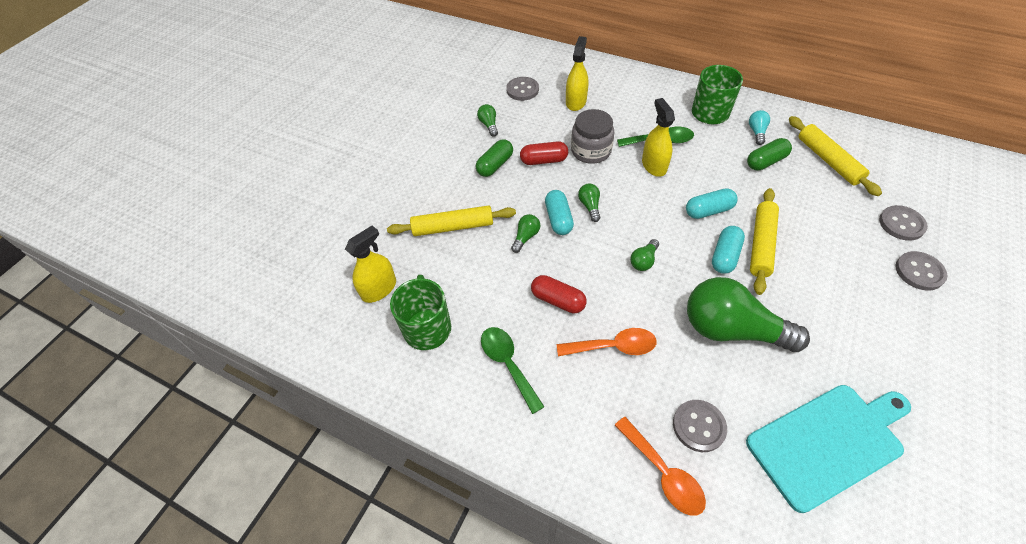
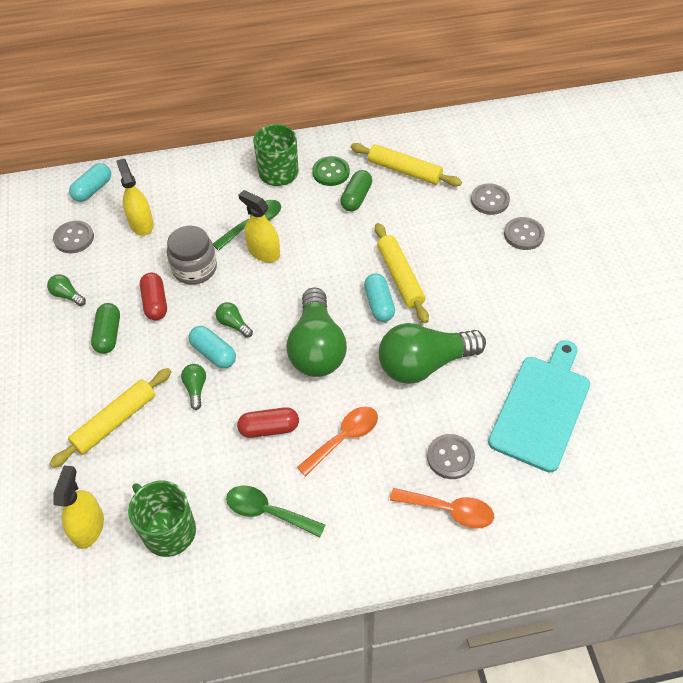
camera: 40 degrees left, 0 degrees up
(544, 160) = (155, 303): red capsule -> red capsule turned 60 degrees counterclockwise
(644, 261) = (317, 348): green light bulb -> green light bulb, size x2.43
(708, 211) = (339, 270): turquoise capsule -> turquoise capsule (93, 190)
(756, 132) = (331, 172): turquoise light bulb -> green button

